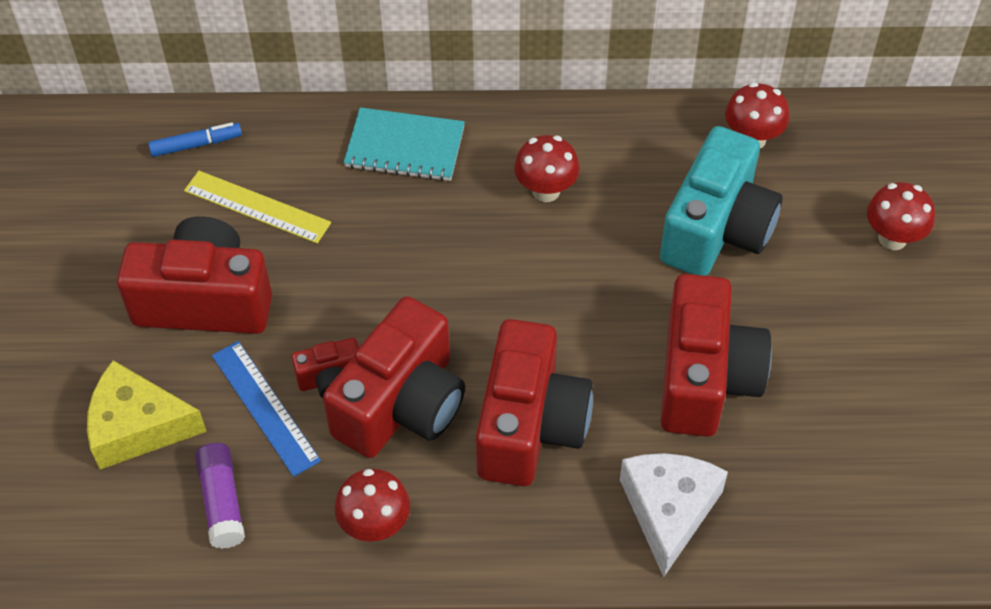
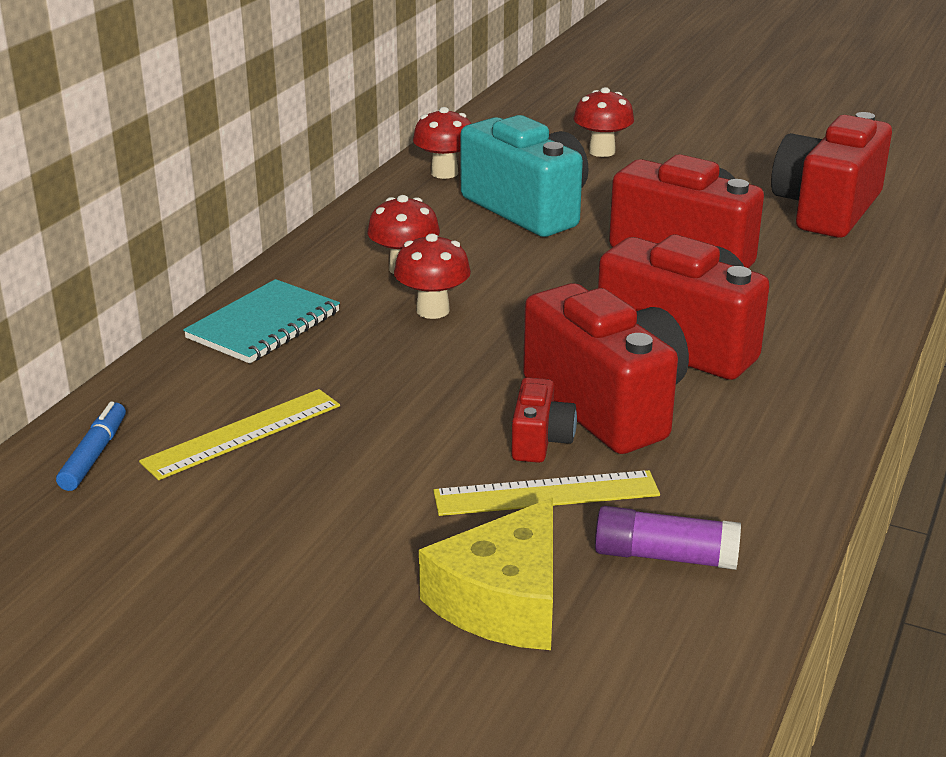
camera: 65 degrees left, 25 degrees down
(205, 300) = (347, 502): red camera -> red camera (826, 209)
(265, 407) = (546, 493): blue ruler -> yellow ruler
(375, 525) = (757, 457): red mushroom -> red mushroom (432, 310)
(668, 510) = (822, 301): white cheese -> none

